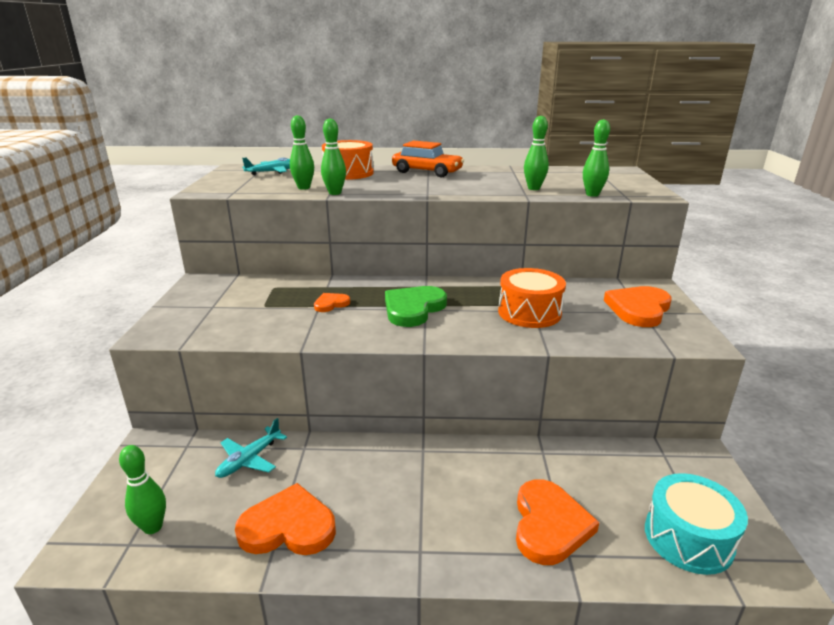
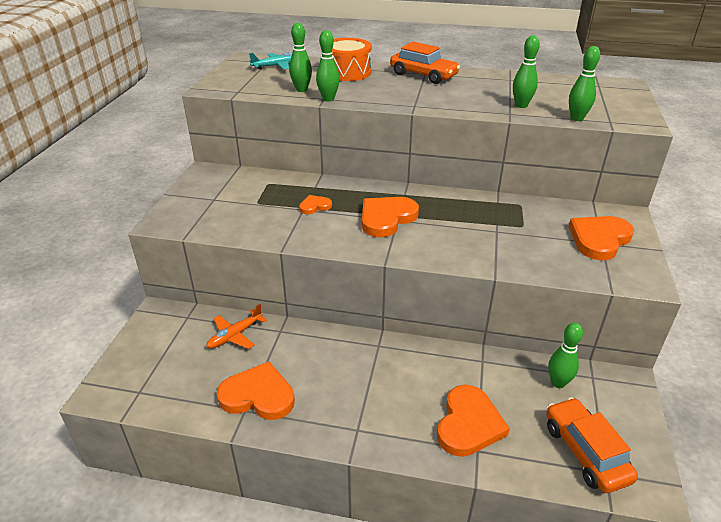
camera: 10 degrees right, 10 degrees up
(153, 527) = (157, 381): green bowling pin -> green bowling pin (558, 383)
(250, 459) = (235, 335): turquoise plane -> orange plane
(413, 309) = (386, 218): green heart -> orange heart
(529, 312) = (492, 233): orange drum -> none
(688, 538) = (585, 452): turquoise drum -> orange car

